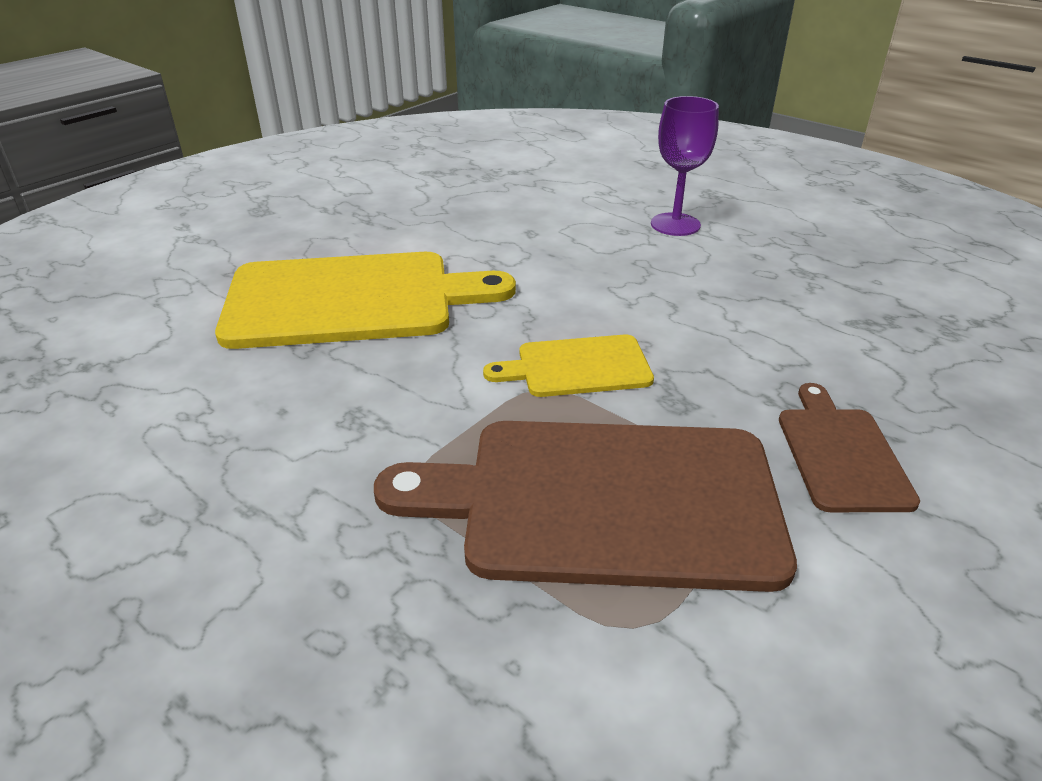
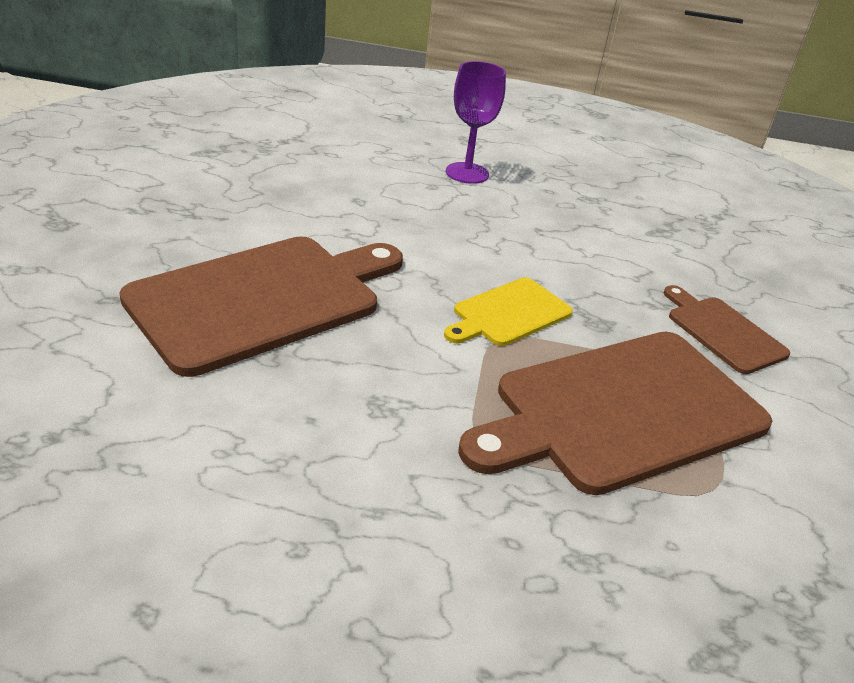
camera: 35 degrees left, 0 degrees up
(351, 300) = (263, 299): yellow cutting board -> brown cutting board

